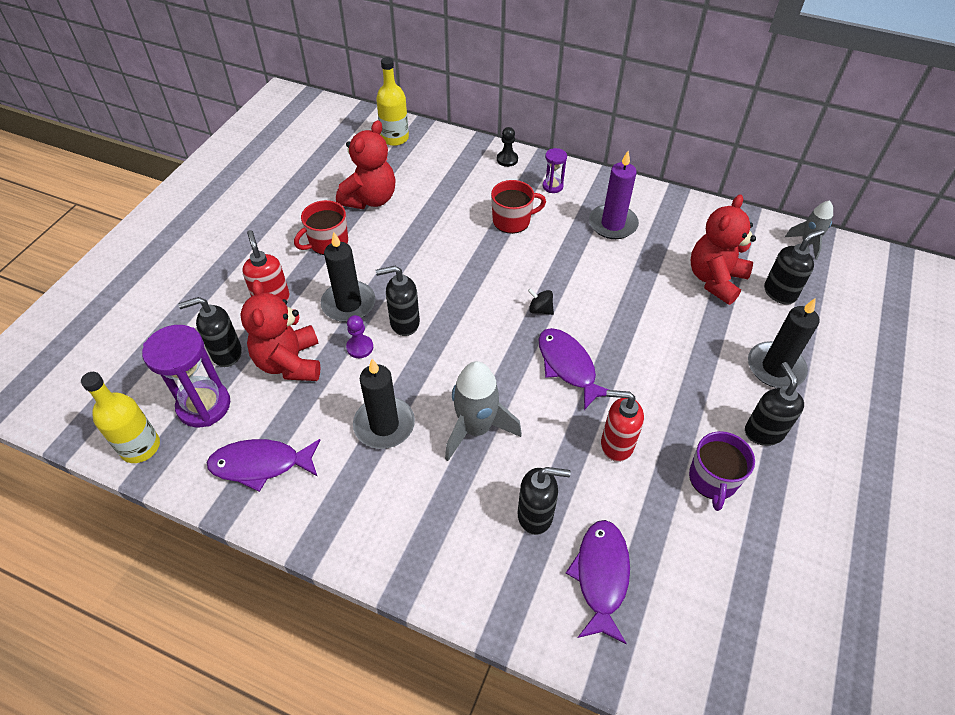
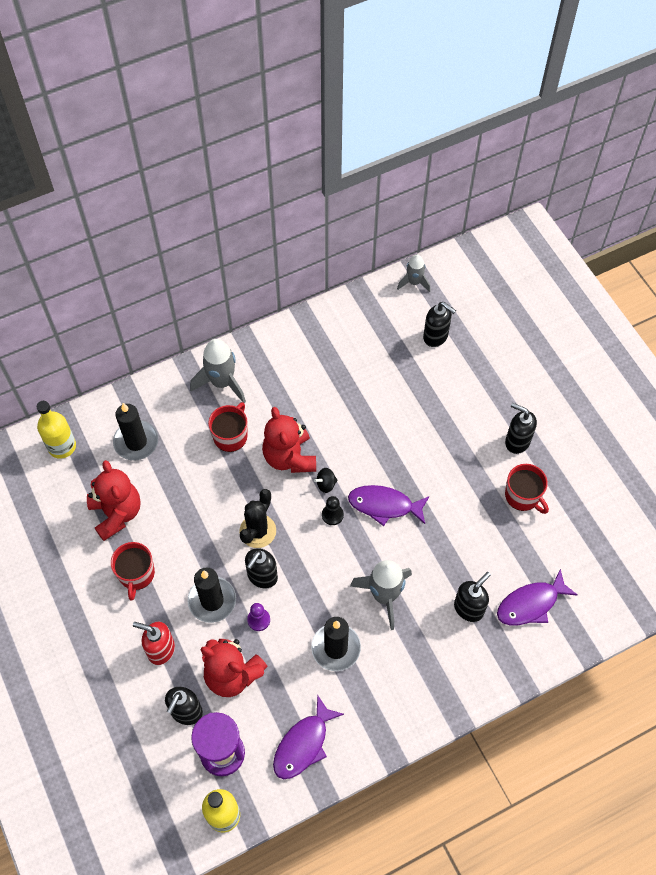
camera: 50 degrees left, 10 degrees up
(444, 292) = (257, 531): none -> black cactus
(507, 159) = (165, 388): black pawn -> black pawn (332, 515)
(552, 186) = (222, 382): purple hourglass -> grey rocket
(601, 576) = (530, 604): purple fish -> purple fish turned 75 degrees counterclockwise
(612, 224) = (293, 377): purple candle -> none
(616, 445) = (460, 526): red soap dispenser -> none
(713, 479) = (523, 496): purple mug -> red mug
(715, 280) = (394, 362): red teddy bear -> red teddy bear (289, 457)
(775, 367) = (483, 393): black candle -> black candle (136, 442)
(780, 293) = (436, 337): black soap dispenser -> black soap dispenser turned 120 degrees clockwise

